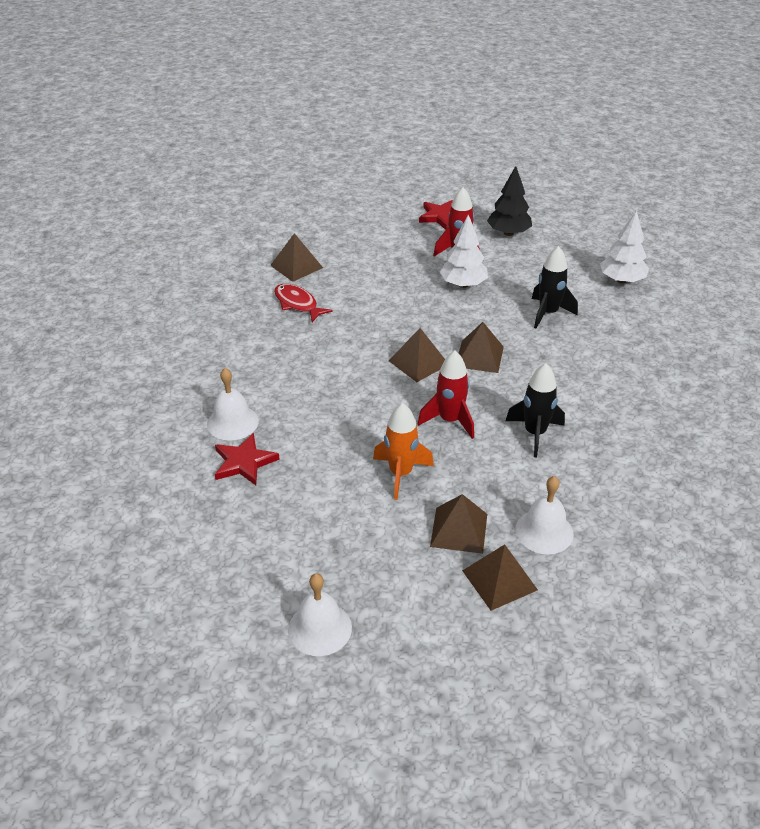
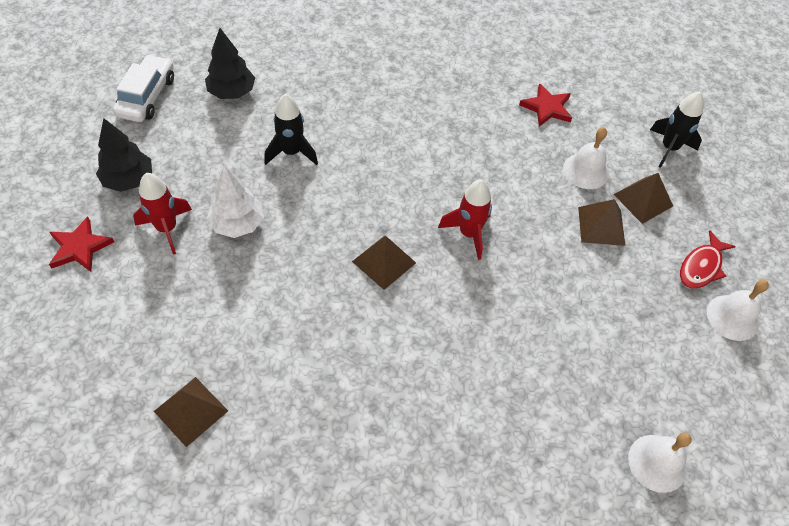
camera: 100 degrees left, 15 degrees up
(232, 422) = (510, 434): white bell -> white bell (657, 463)
(244, 462) = (566, 410): red star -> red star (547, 108)
(297, 304) = (279, 397): red fish -> red fish (701, 267)
(400, 474) = (548, 270): orange rocket -> none
(479, 356) = (368, 210): brown pyramid -> none
(534, 433) = (474, 171): black rocket -> black rocket (669, 148)
(605, 237) = (147, 96): none -> white car
(621, 280) = (232, 92): white tree -> black tree

